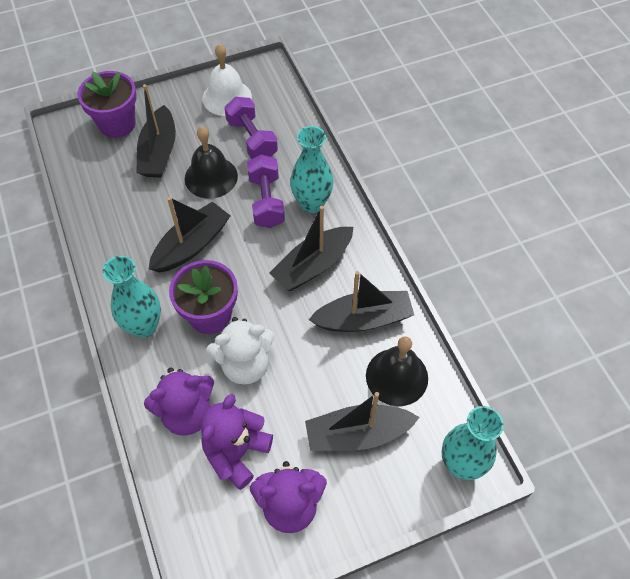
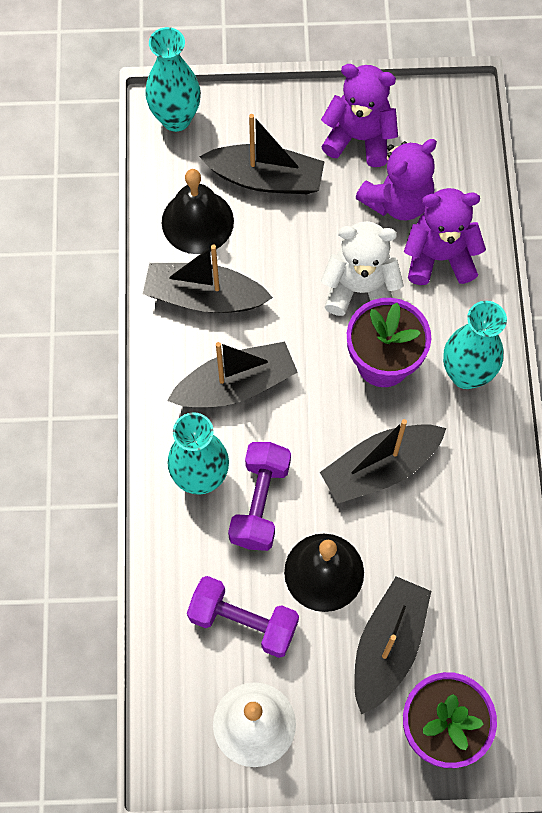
camera: 160 degrees left, 10 degrees up
(252, 139) = (243, 621): purple dumbbell -> purple dumbbell turned 60 degrees counterclockwise

